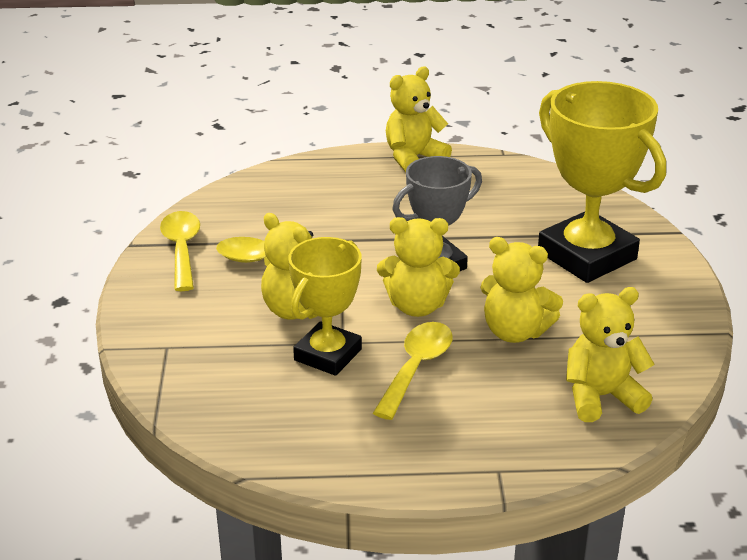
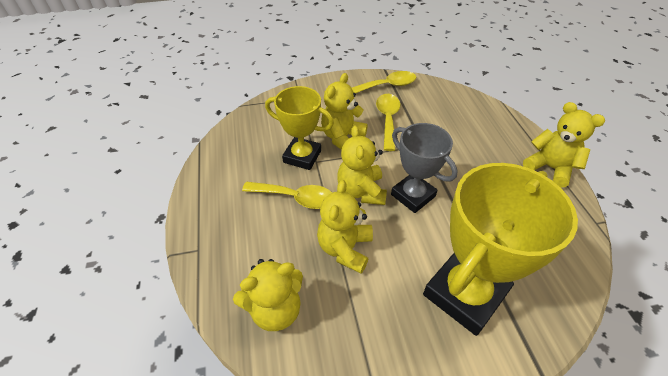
camera: 80 degrees right, 15 degrees up
(601, 397) = (275, 309): yellow teddy bear -> yellow teddy bear turned 90 degrees clockwise

